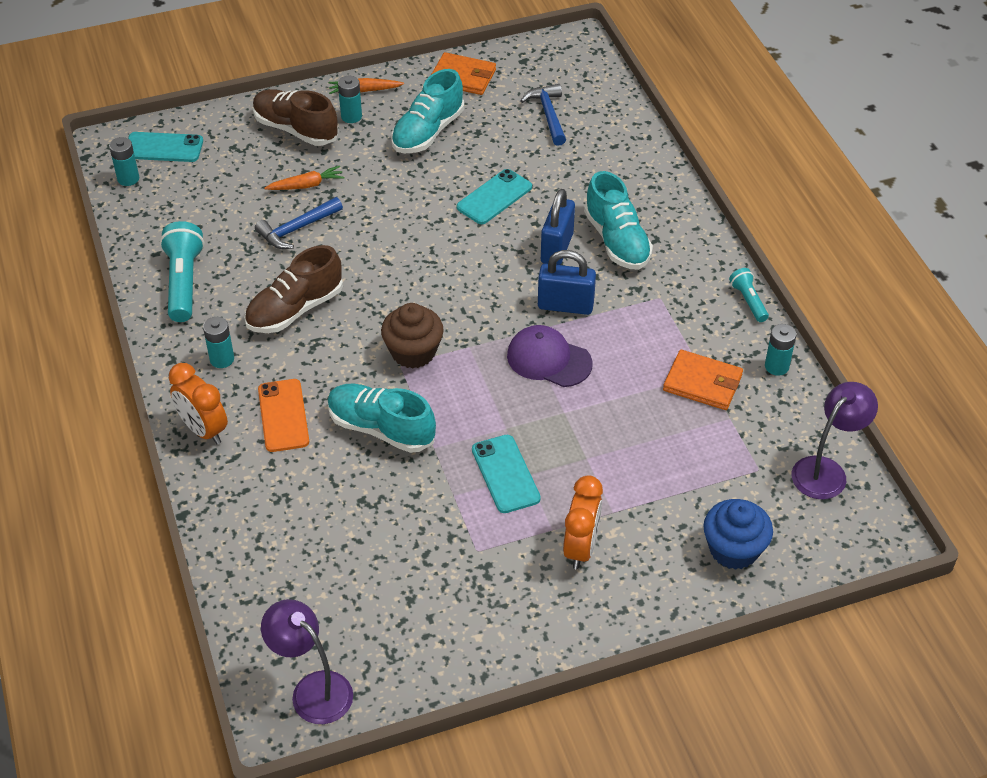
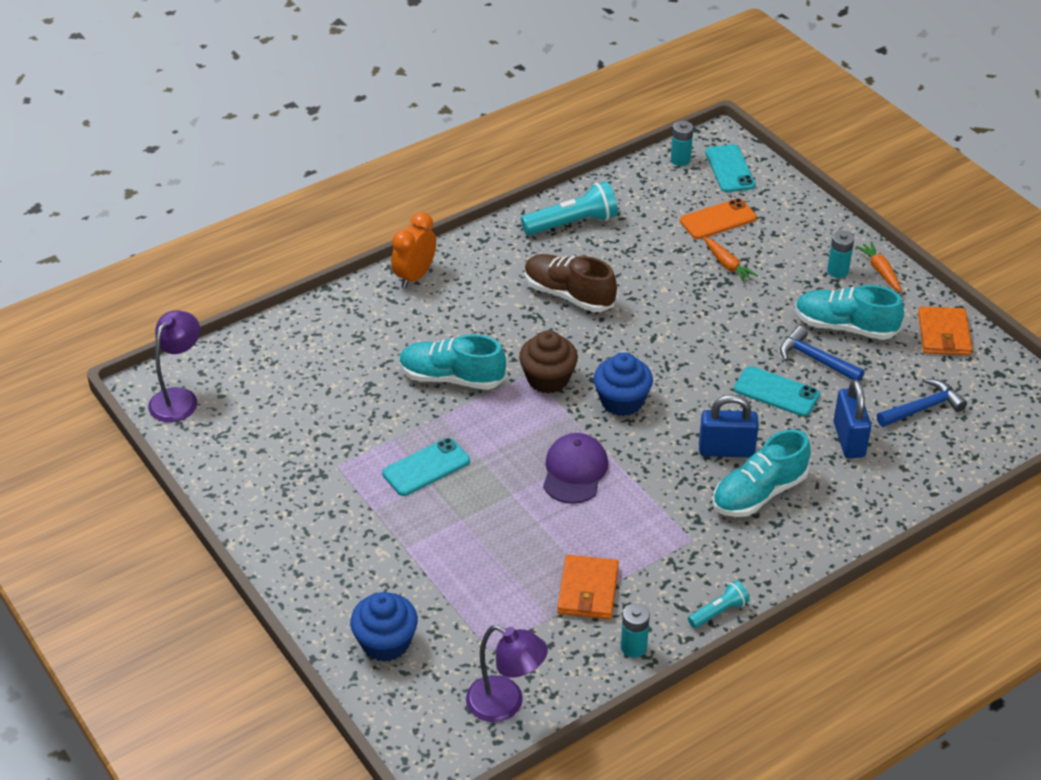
camera: 75 degrees right, 5 degrees down
(222, 359) = (494, 267): turquoise battery -> none
(283, 415) = (445, 317): orange phone -> orange phone (718, 219)
(295, 129) = (798, 240): brown shoe -> none
(296, 229) = (667, 272): blue hammer -> blue hammer (815, 359)
(381, 428) = (451, 378): turquoise shoe -> turquoise shoe turned 90 degrees counterclockwise
(466, 304) = (622, 401): none -> blue cupcake
(565, 305) = (650, 470): blue padlock -> blue padlock (849, 439)
(581, 548) = (358, 533): orange clock -> none

